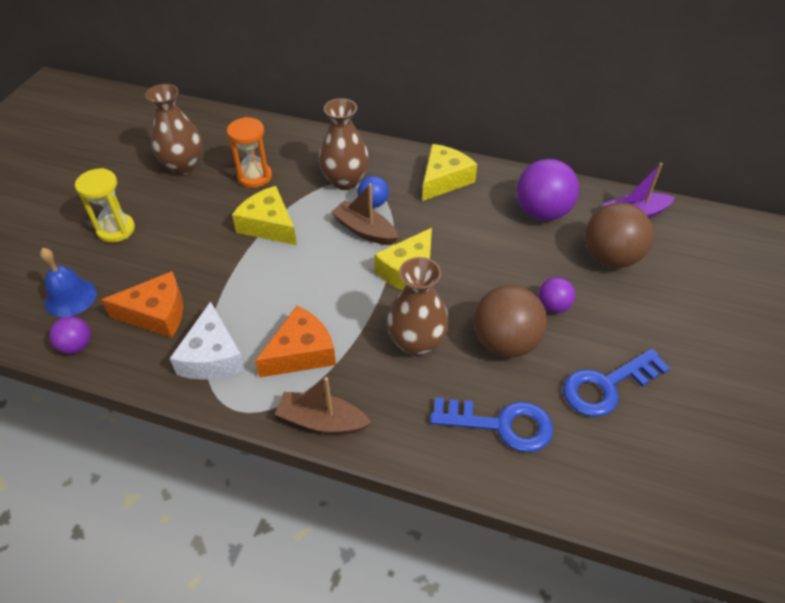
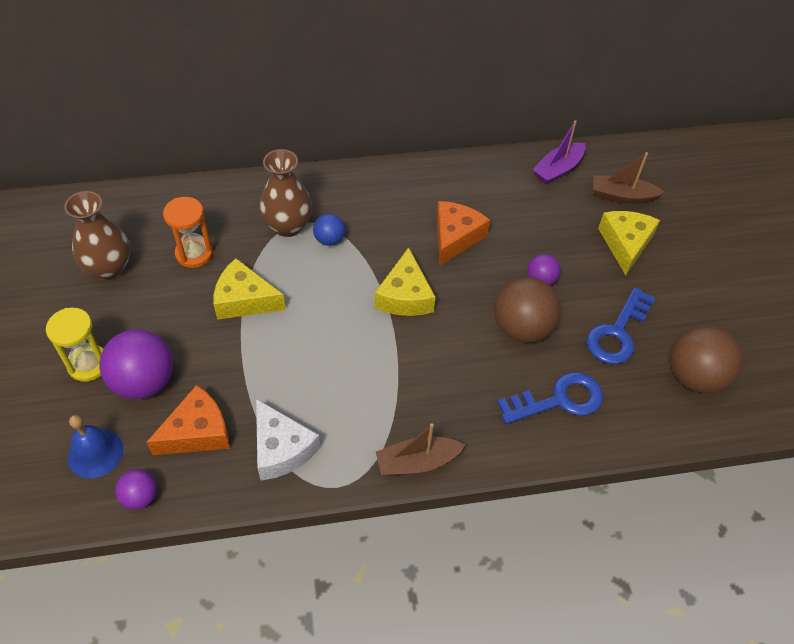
camera: 30 degrees left, 5 degrees up
(301, 352) = (359, 410): orange cheese -> orange cheese (455, 237)
(365, 230) = (339, 270): brown boat -> brown boat (622, 196)
(416, 343) = (451, 359): brown vase -> none
(444, 180) = (379, 192): yellow cheese -> yellow cheese (625, 244)
(542, 212) = (483, 194): purple ball -> purple ball (144, 382)
(610, 257) = (560, 217): brown ball -> brown ball (694, 376)

